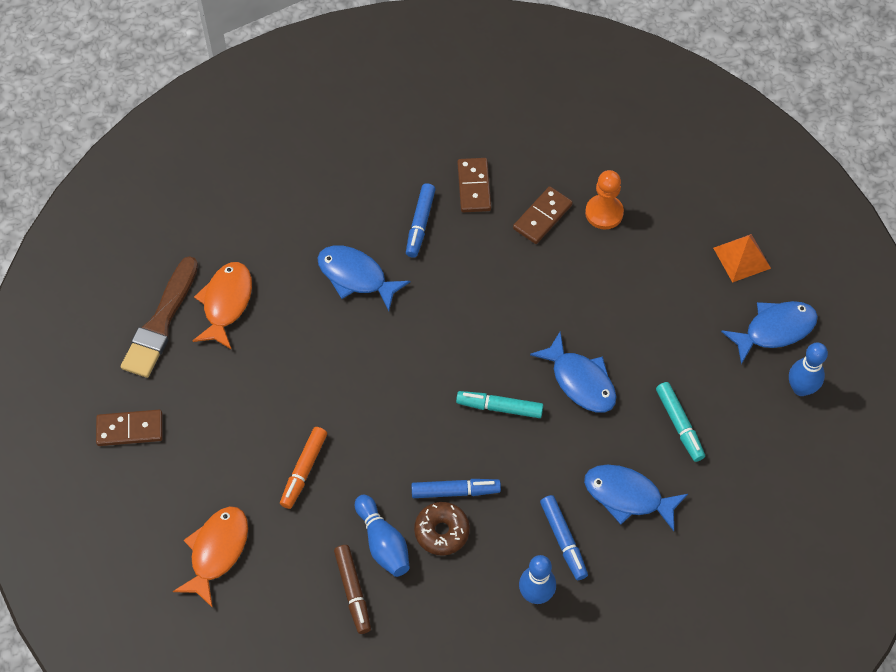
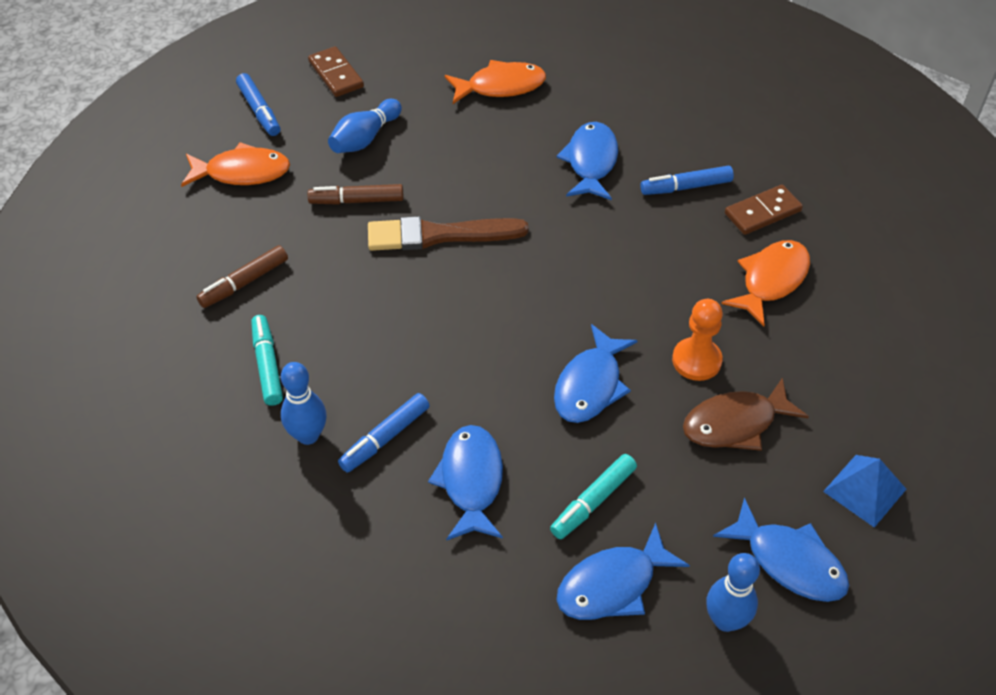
camera: 65 degrees right, 10 degrees down
(161, 322) = (453, 54): brown brush -> brown brush (439, 235)
(304, 470) = (357, 201): orange marker -> brown marker
(383, 543) = (308, 287): blue bowling pin -> blue bowling pin (365, 138)
(442, 531) = (343, 328): brown donut -> none
(455, 491) = (395, 323): blue marker -> blue marker (259, 110)
(499, 407) = (514, 326): turquoise marker -> turquoise marker (267, 365)
(542, 217) = (771, 280): brown domino -> orange fish
(604, 213) = (819, 333): orange pawn -> orange pawn (696, 360)
(656, 305) = (735, 423): none -> brown fish
(742, 258) = (864, 490): orange pyramid -> blue pyramid
(748, 442) = (612, 584): none -> blue fish

